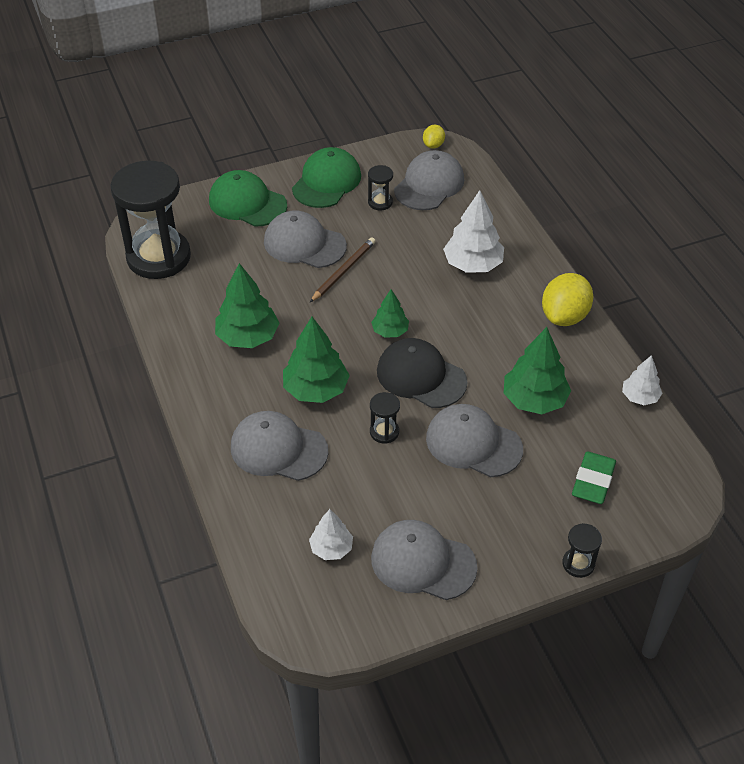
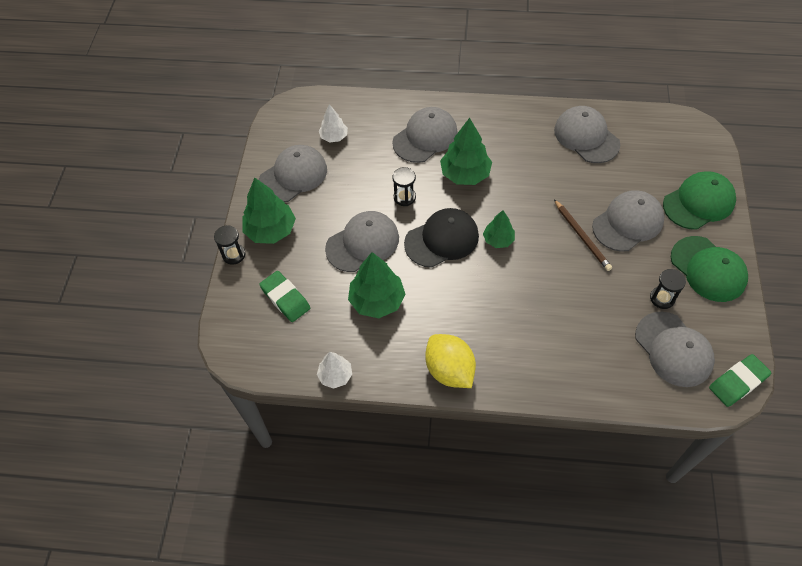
camera: 120 degrees right, 10 degrees up
(159, 257) = (651, 129): black hourglass -> none
(198, 304) = (586, 137): none -> grey cap
(247, 337) = (537, 154): green tree -> green tree (271, 230)
(433, 145) = (738, 382): yellow lemon -> green eraser
(473, 264) = (546, 332): white tree -> none

